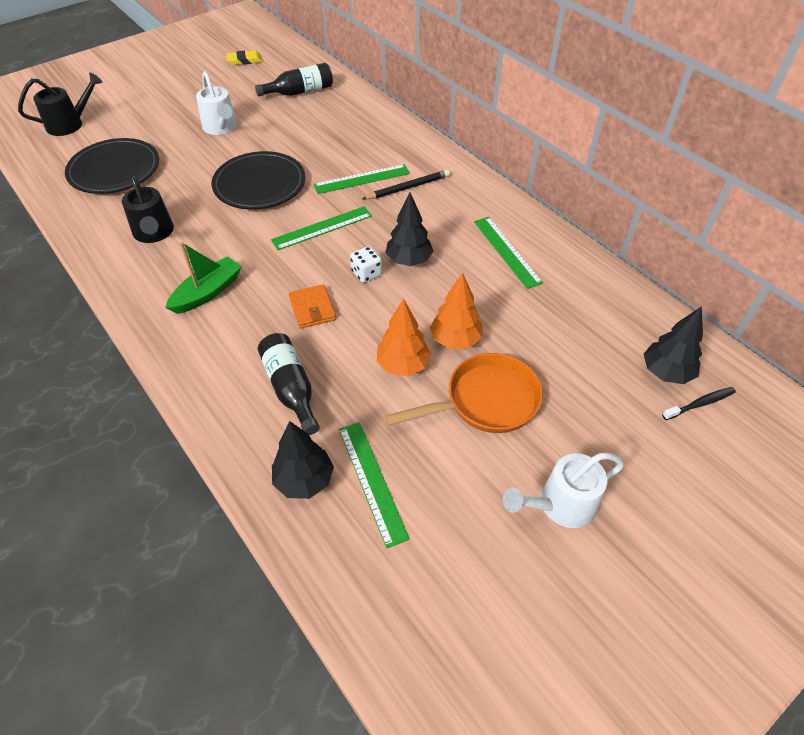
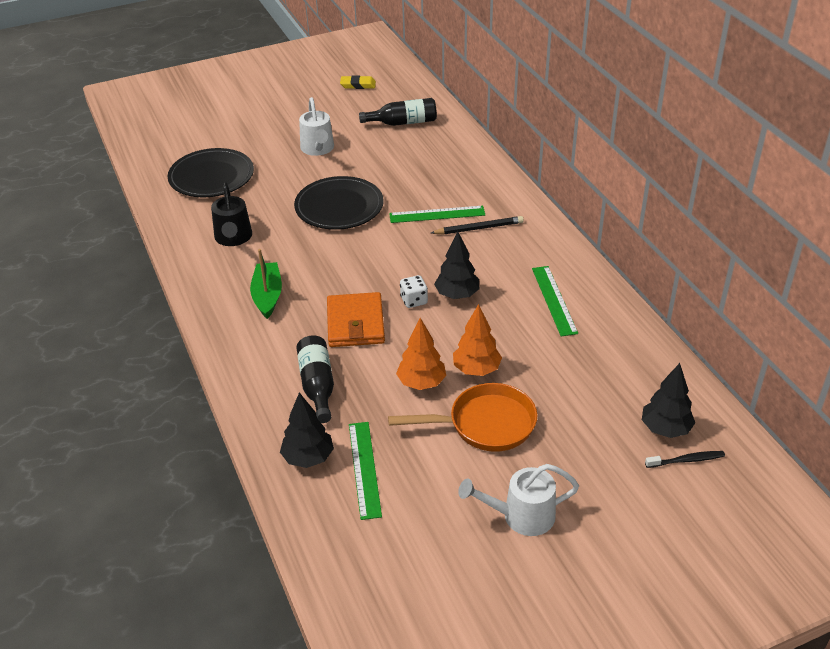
camera: 15 degrees right, 10 degrees down
(70, 124) = (181, 129): black watering can -> none
(208, 292) = (267, 296): green boat -> green boat turned 60 degrees counterclockwise
(312, 309) = (355, 323): orange wallet -> orange wallet, size x1.58
(322, 228) = (385, 254): green ruler -> none

